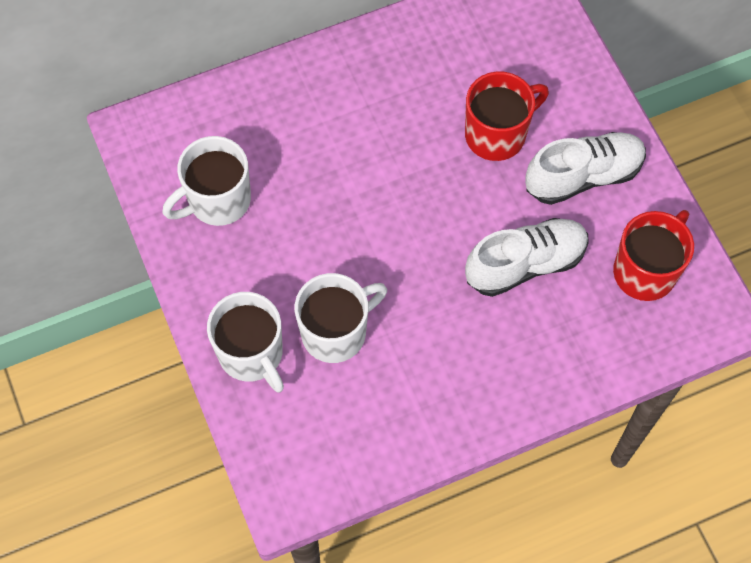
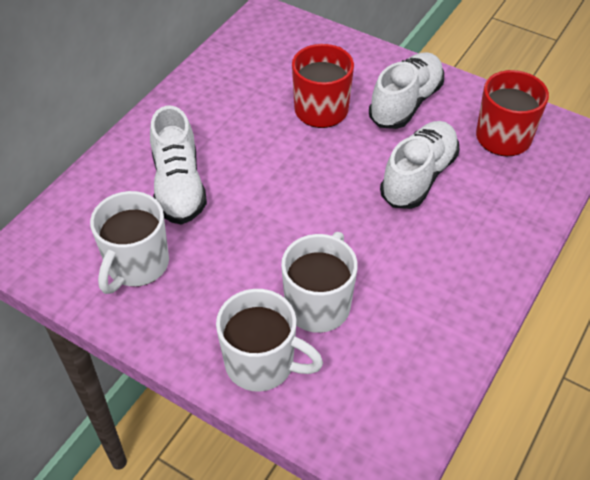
camera: 35 degrees left, 15 degrees down
(305, 142) = (178, 186): none -> white shoe

